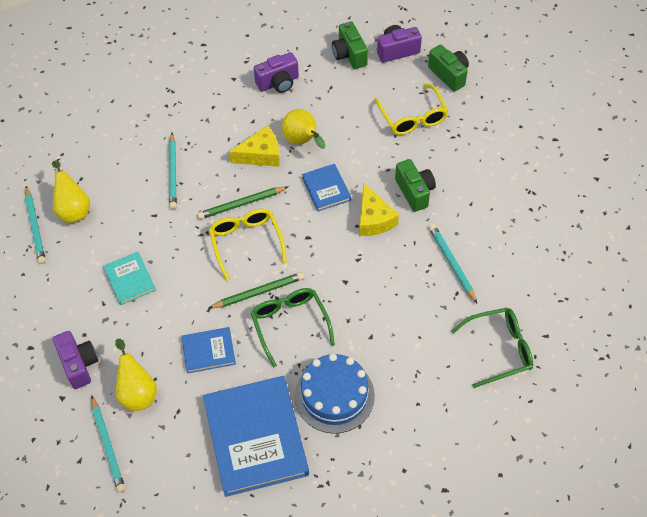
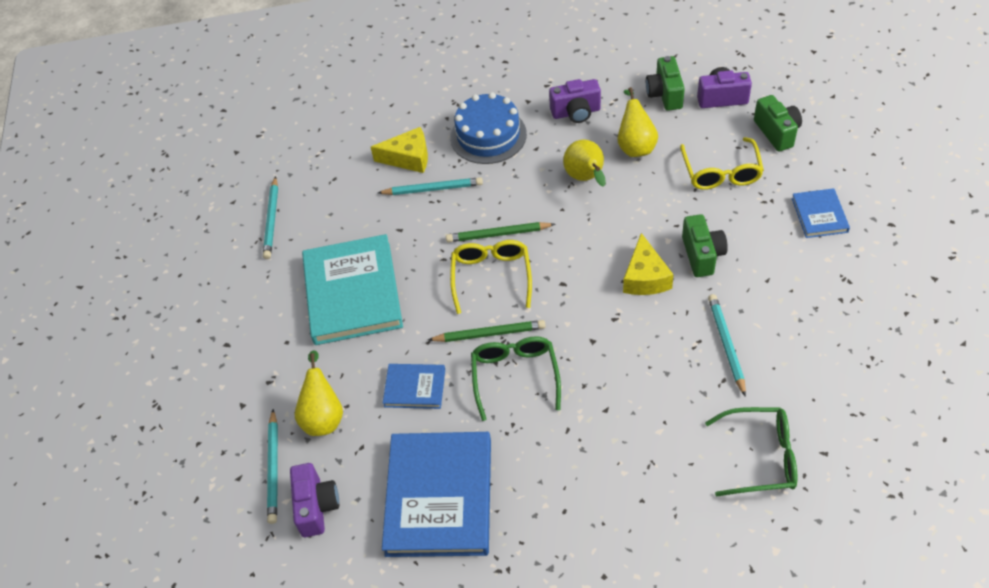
camera: 20 degrees right, 5 degrees down
(73, 209) = (316, 209): yellow pear -> yellow pear (635, 146)
(79, 364) = (271, 373): purple camera -> purple camera (316, 506)
(129, 279) = (352, 293): turquoise book -> turquoise book, size x2.04
(173, 173) = (433, 189): turquoise pencil -> turquoise pencil turned 105 degrees counterclockwise
(261, 155) = (534, 185): yellow cheese -> yellow cheese (408, 158)
(326, 189) = (598, 234): blue book -> blue book (819, 215)
(334, 395) = (544, 468): blue cake -> blue cake (488, 135)

